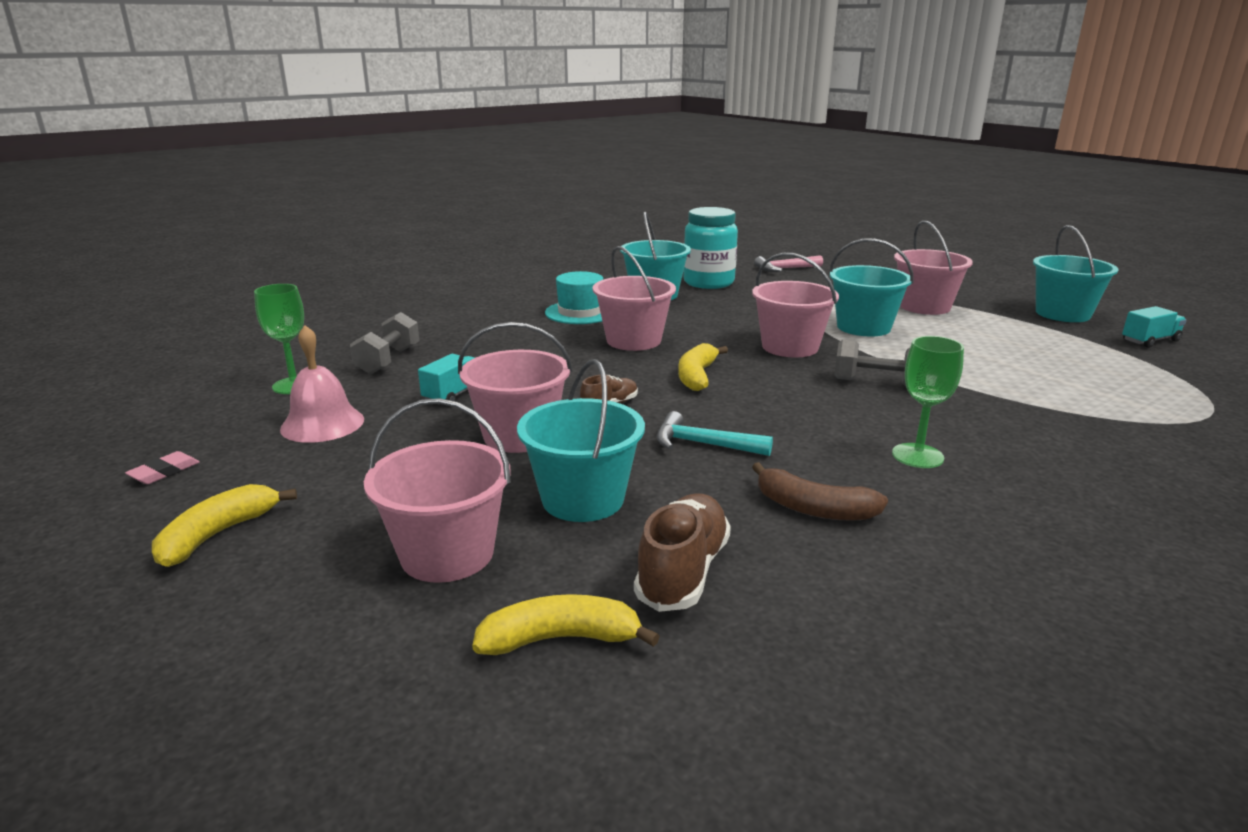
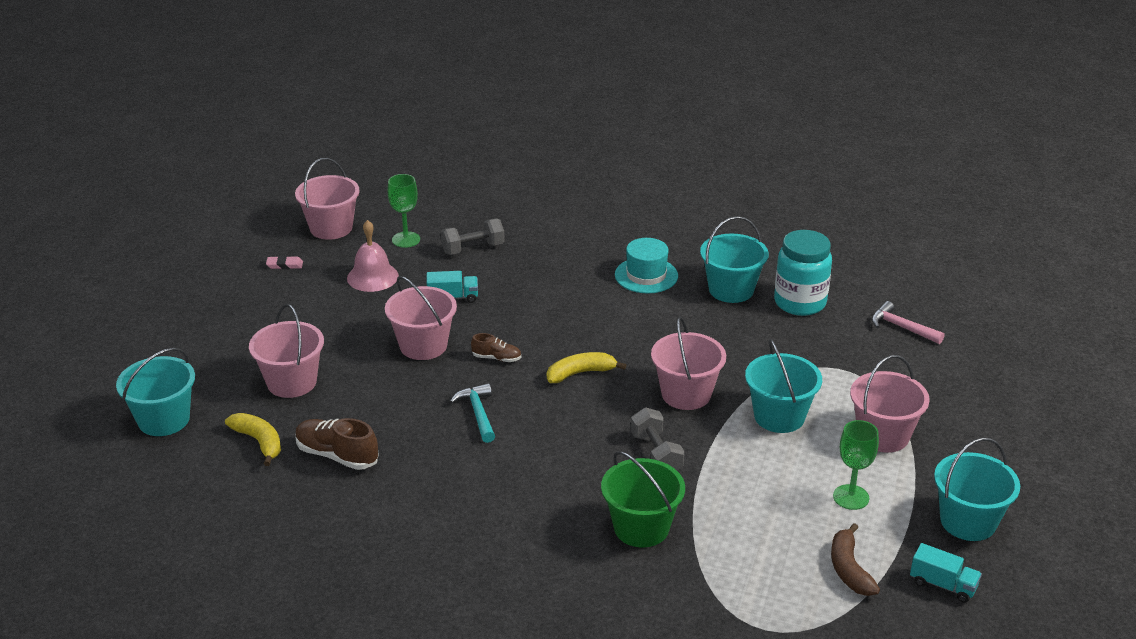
camera: 55 degrees right, 10 degrees up
(217, 535) = (252, 314): yellow banana -> none
(582, 499) = (375, 398): turquoise bucket -> turquoise bucket (164, 420)
(633, 340) = (616, 322): pink bucket -> pink bucket (331, 228)
(683, 571) = (337, 455): brown shoe -> brown shoe turned 135 degrees counterclockwise
(813, 509) = (436, 478): brown banana -> brown banana (849, 569)
(917, 456) = (545, 500): green goblet -> green goblet (851, 497)
(1004, 422) = (641, 527): none -> green bucket

